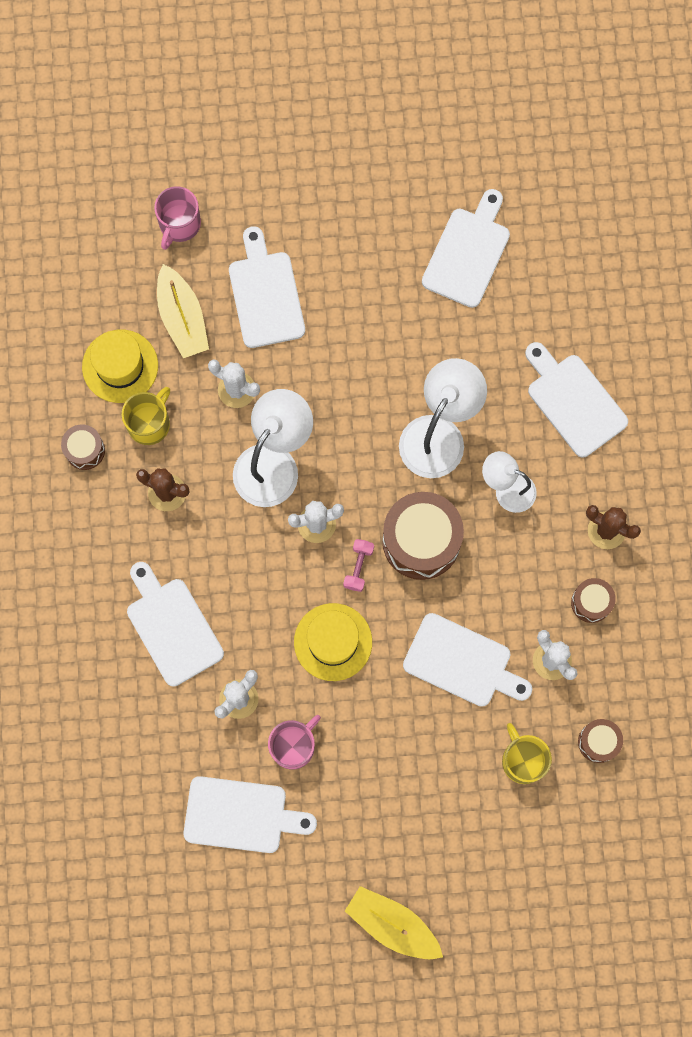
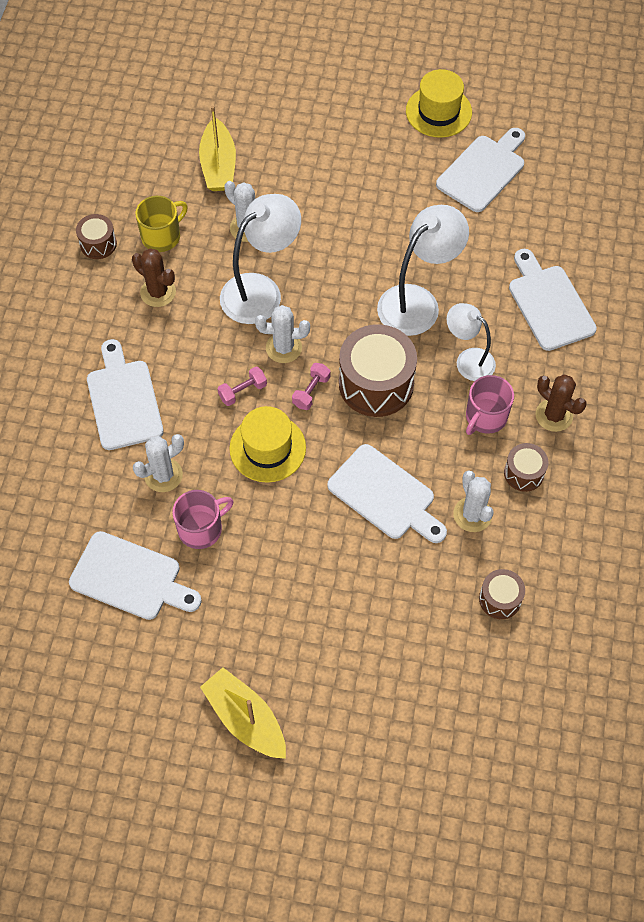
camera: 15 degrees right, 15 degrees down
(120, 366) = (152, 188): yellow hat -> yellow hat (438, 112)
(179, 224) = (240, 98): pink mug -> pink mug (485, 417)
(265, 294) = (296, 163): white cutting board -> none
(289, 585) = (242, 391): none -> pink dumbbell
(523, 760) = (420, 597): yellow mug -> none

